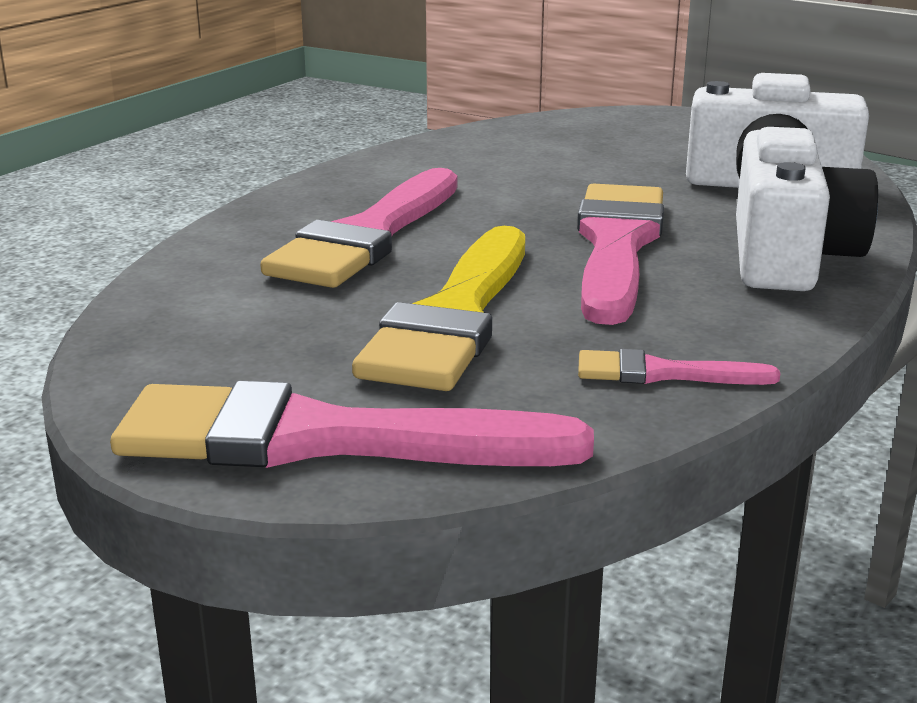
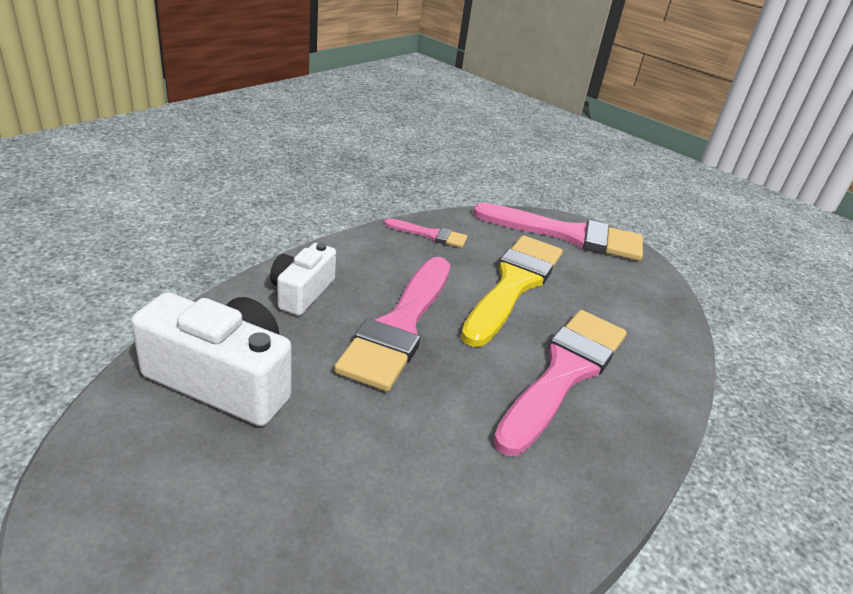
camera: 175 degrees left, 10 degrees up
(789, 257) = (301, 292): white camera -> white camera, size x0.61

